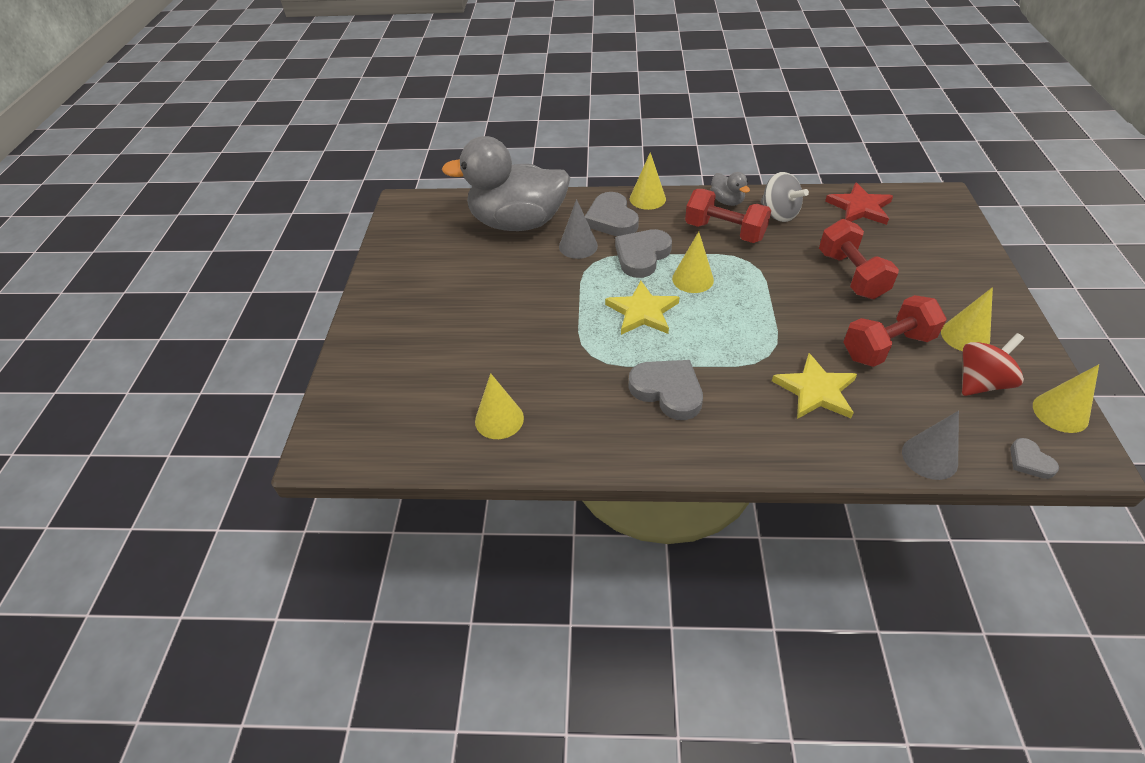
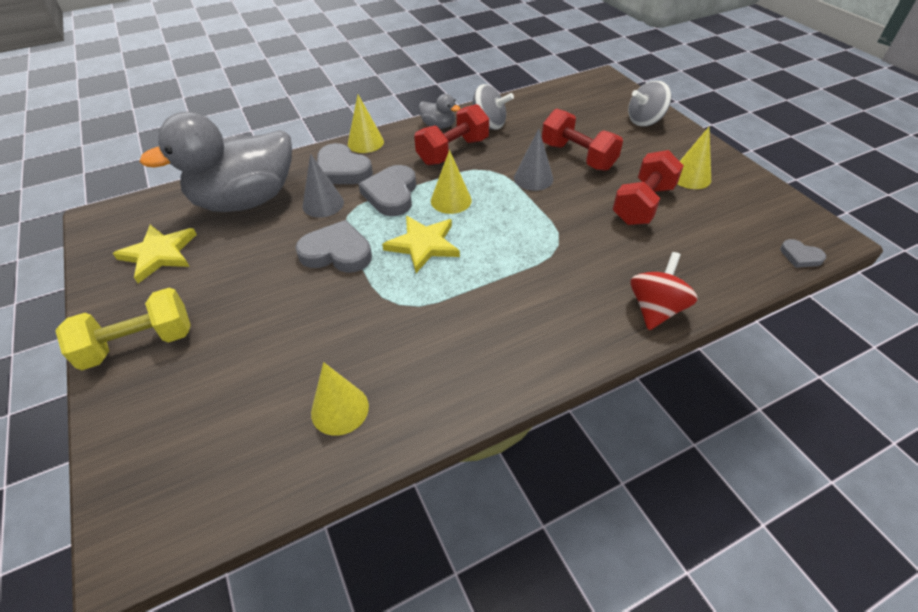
camera: 30 degrees left, 0 degrees up
(387, 314) = (139, 344): none -> yellow dumbbell
(667, 391) = (492, 310): grey heart -> grey heart (337, 252)
(724, 231) = (453, 151): red dumbbell -> red dumbbell turned 45 degrees counterclockwise
(815, 390) = (615, 260): yellow star -> yellow star (159, 254)
(860, 208) = (548, 102): red star -> none
(929, 457) = (735, 282): grey cone -> grey cone (533, 178)
(958, 259) = (645, 121): none -> grey spinning top
(980, 382) = (726, 208): red spinning top -> red spinning top (655, 309)
(1060, 412) = (791, 211): yellow cone -> none

